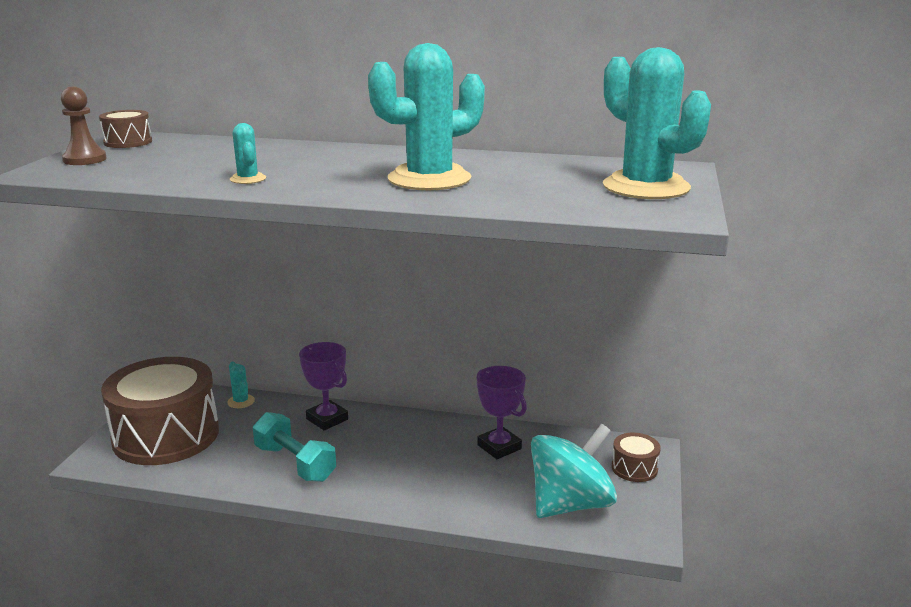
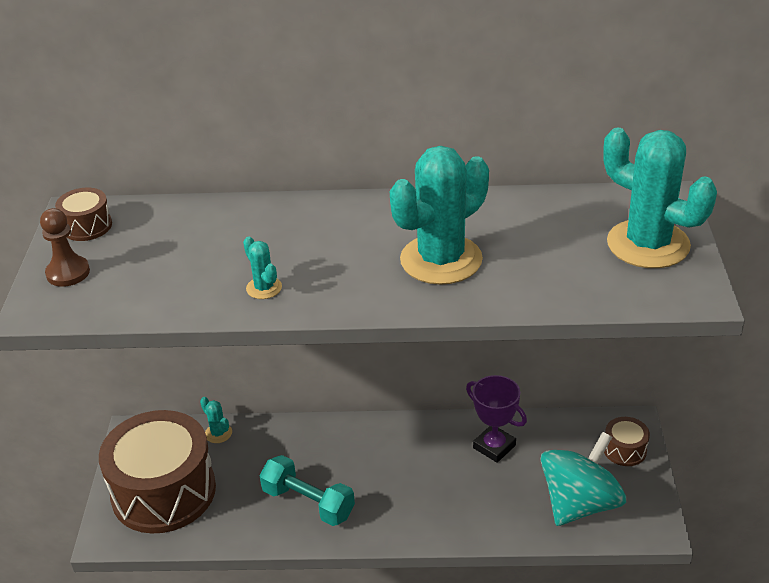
camera: 10 degrees left, 15 degrees up
(327, 419) = (315, 441): purple trophy -> none

